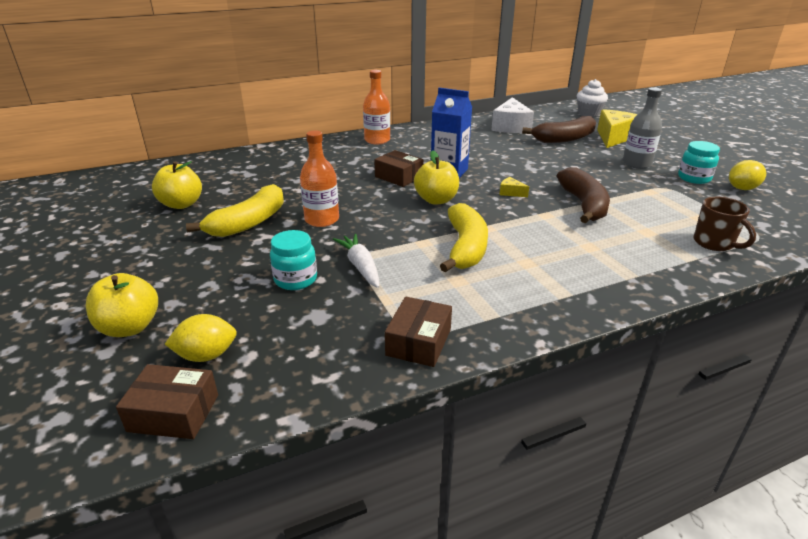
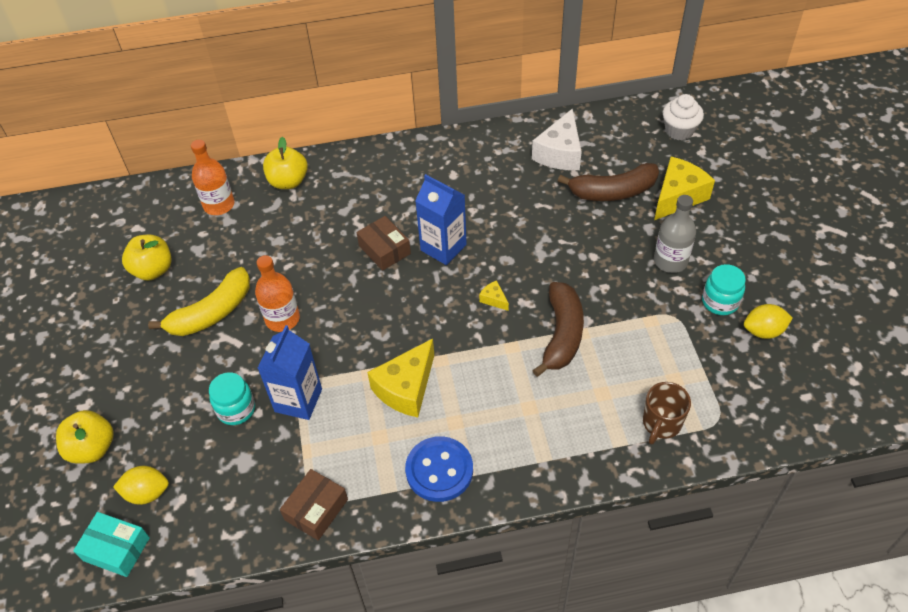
camera: 15 degrees right, 20 degrees up
(174, 413) = (116, 549): brown box -> turquoise box
(360, 266) = (298, 400): white carrot -> blue carton
(377, 140) = (386, 166): orange bottle -> orange bottle (219, 205)
(436, 200) = (408, 301): yellow apple -> yellow apple (288, 181)
(465, 247) = (406, 388): yellow banana -> yellow cheese
(534, 296) = (439, 470): none -> blue button
(714, 243) = (661, 424): brown mug -> brown mug turned 45 degrees clockwise

